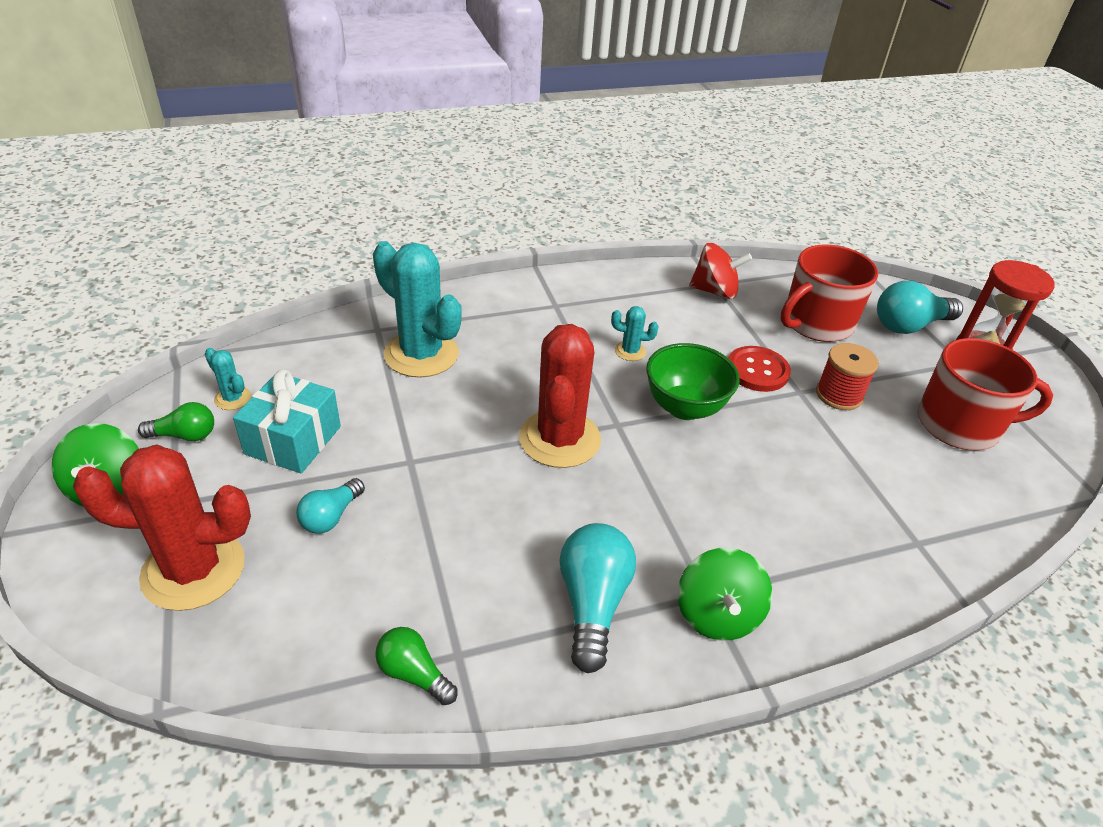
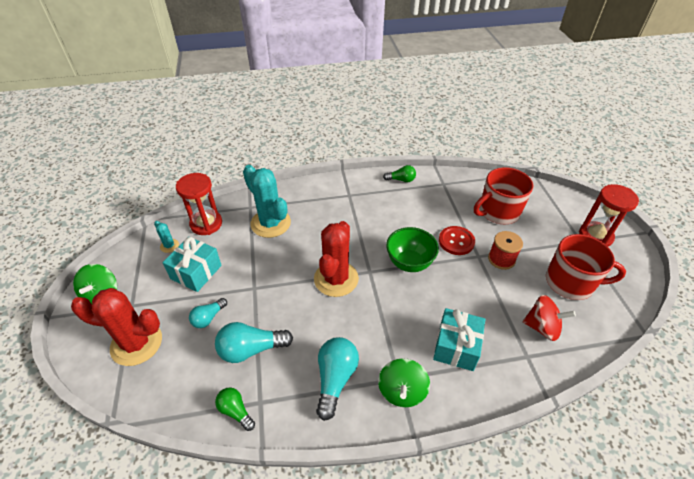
camera: 10 degrees right, 5 degrees up
(185, 435) = (143, 266): green light bulb -> green light bulb (401, 180)
(299, 359) = (206, 224): none -> red hourglass
(630, 351) = (385, 226): turquoise cactus -> none
(715, 291) = (442, 189): red spinning top -> red spinning top (542, 327)
(795, 535) = (456, 346): none -> turquoise gift
(909, 325) = (555, 215): turquoise light bulb -> turquoise light bulb (251, 349)

